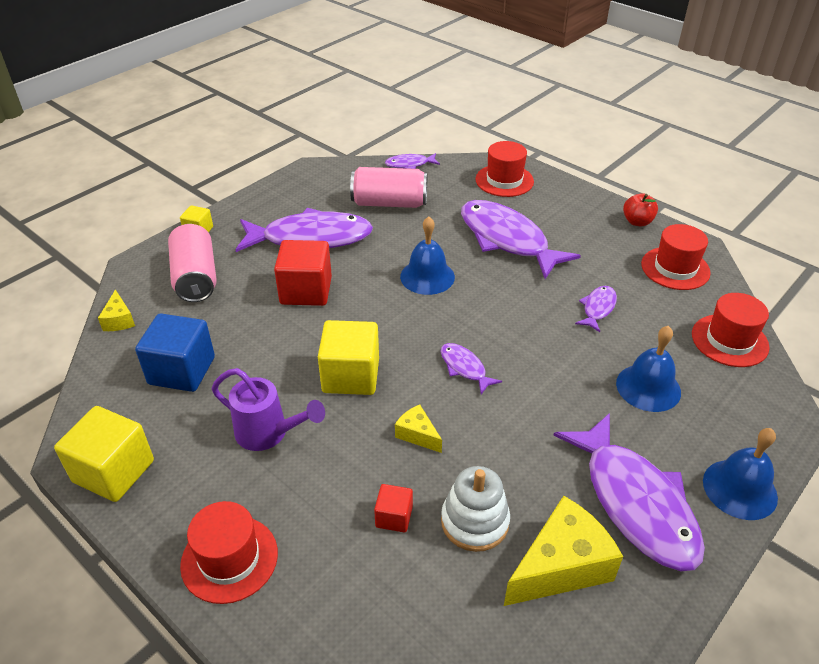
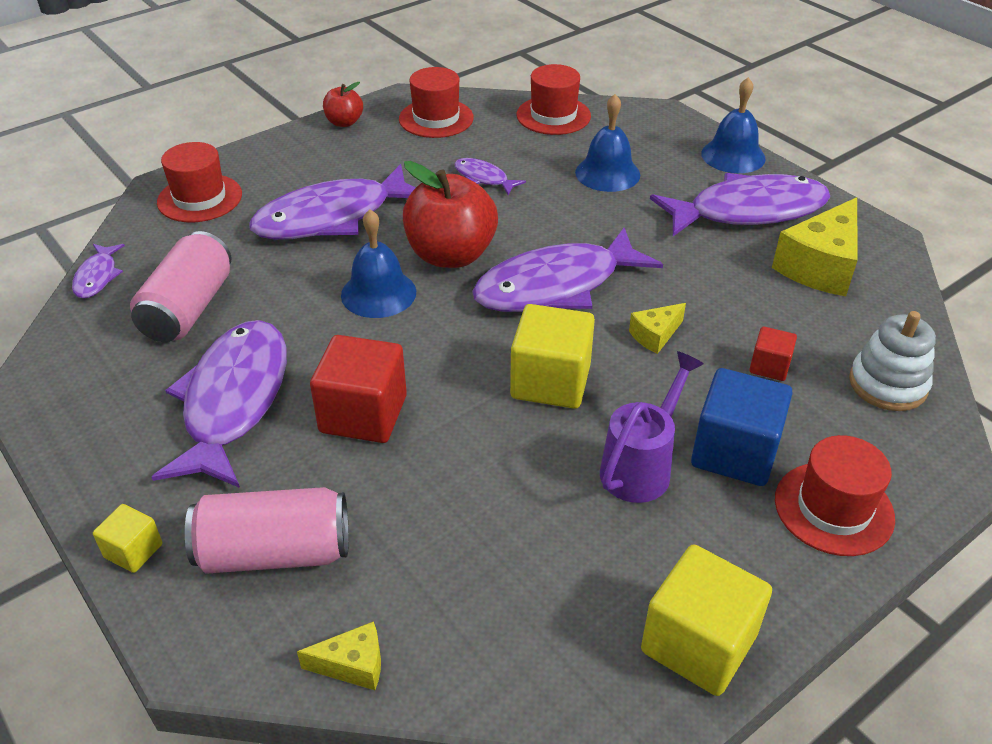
camera: 80 degrees left, 0 degrees up
(182, 370) = (503, 566): blue cube -> blue cube (734, 452)
(464, 368) = (556, 286): purple fish -> purple fish, size x2.19
(474, 522) = (773, 310): white stacking toy -> white stacking toy (887, 384)
(484, 305) = (451, 255): none -> red apple
(561, 566) = (820, 266): yellow cheese -> yellow cheese turned 120 degrees counterclockwise

